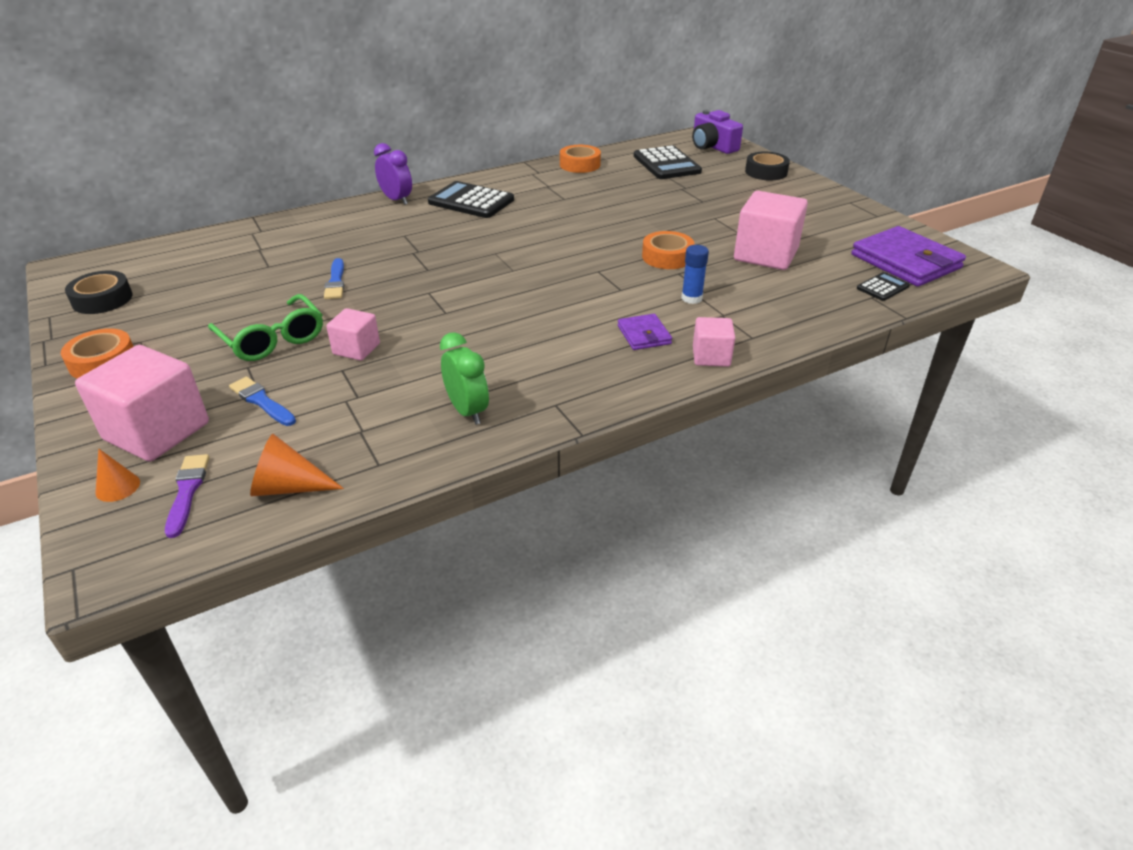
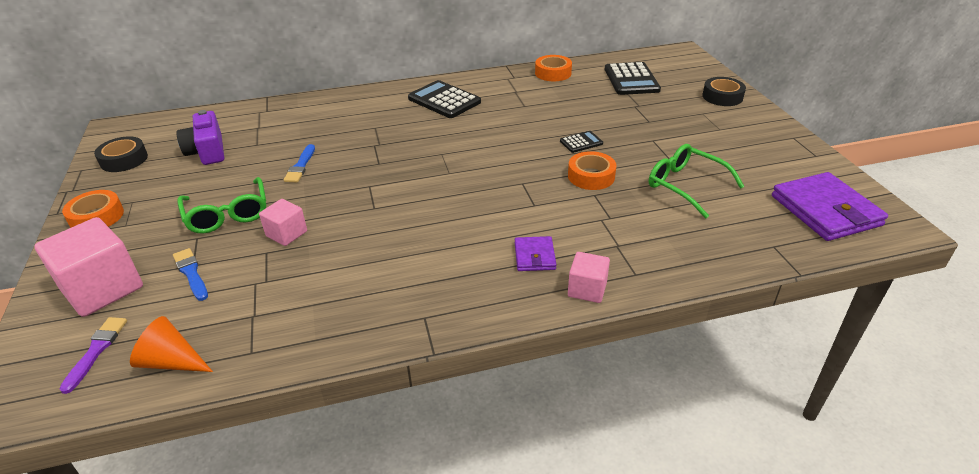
camera: 15 degrees right, 0 degrees up
(118, 487) = (50, 336): orange cone -> none
(397, 200) = (384, 93): purple clock -> none
(467, 411) = (347, 311): green clock -> none
(691, 298) = (595, 223): blue glue stick -> none
(712, 146) = (682, 65): purple camera -> purple camera (207, 151)
(765, 255) = (685, 185): pink cube -> green glasses
(882, 287) = (789, 237): black calculator -> black calculator (581, 142)

